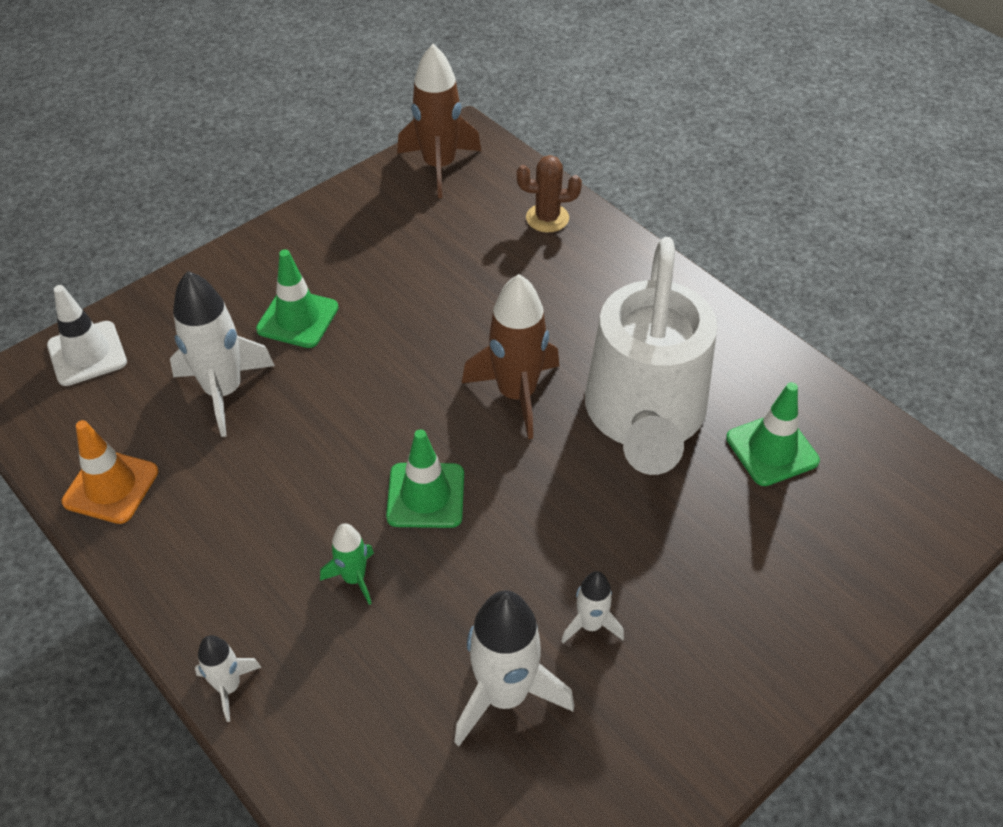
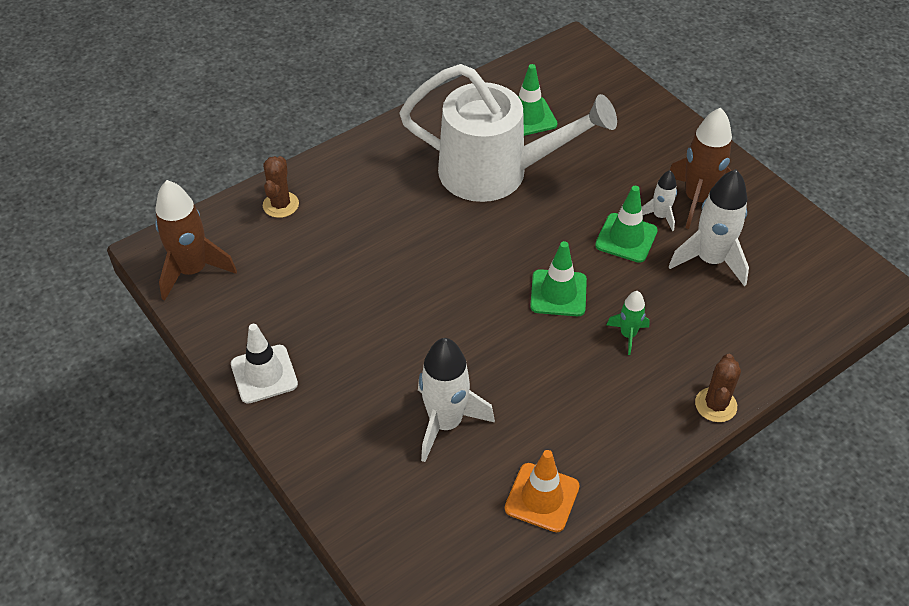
camera: 85 degrees left, 0 degrees up
(87, 353) = (387, 535): white traffic cone -> white traffic cone (264, 374)
(229, 687) = (715, 405): white rocket -> brown cactus
(297, 318) = (368, 373): green traffic cone -> green traffic cone (626, 238)
(517, 394) = (468, 237): brown rocket -> brown rocket (697, 199)

